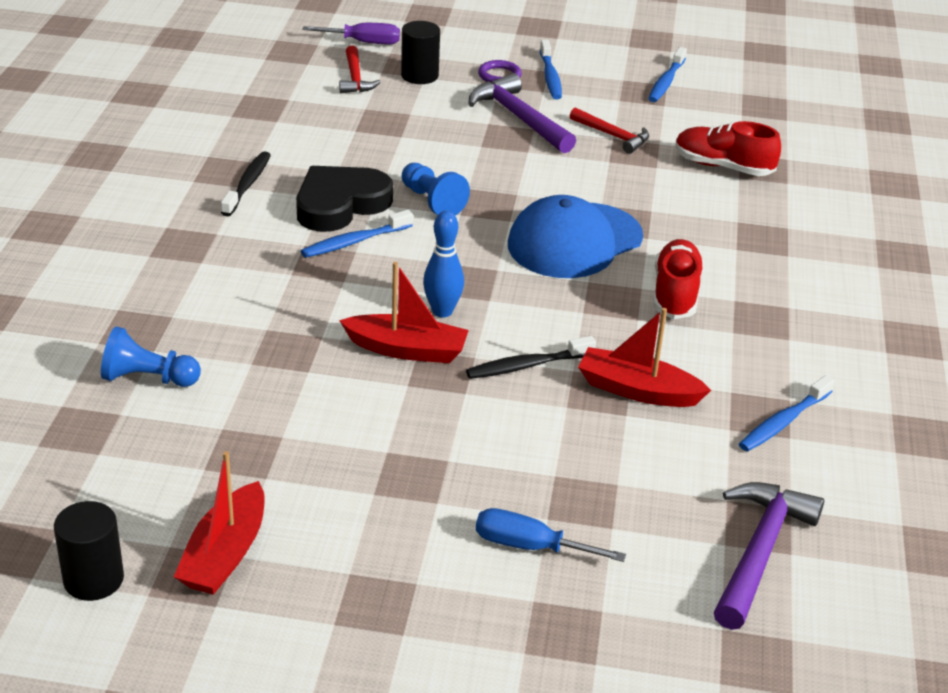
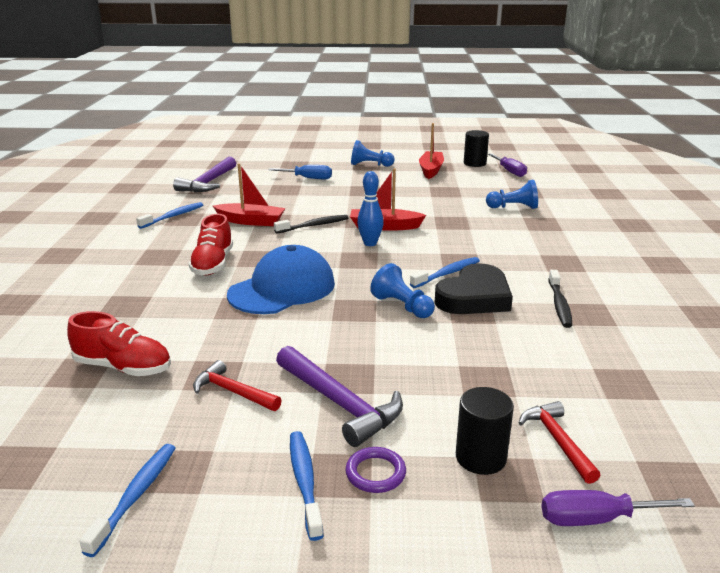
camera: 175 degrees right, 10 degrees down
(40, 523) = (510, 171): none -> purple screwdriver
(366, 603) = (370, 165): none -> blue pawn

